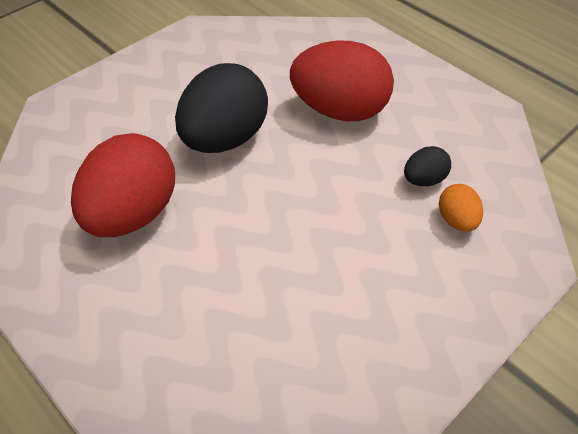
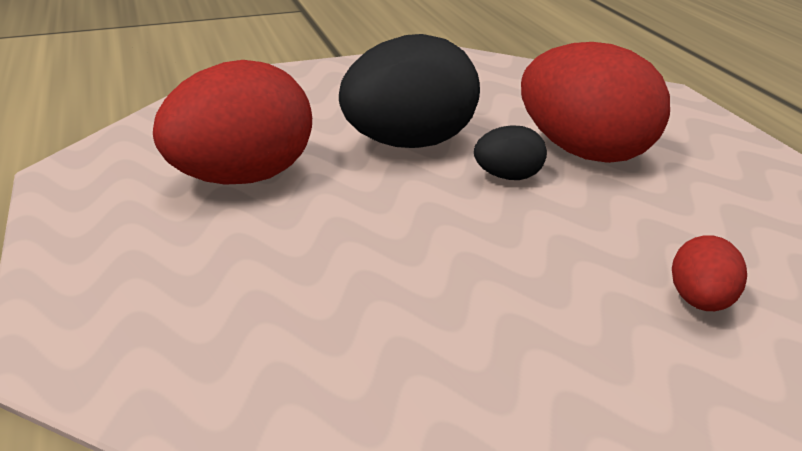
camera: 25 degrees right, 20 degrees down
(424, 180) = (672, 246): black egg -> black egg (508, 177)
(456, 220) = (701, 302): orange egg -> red egg

